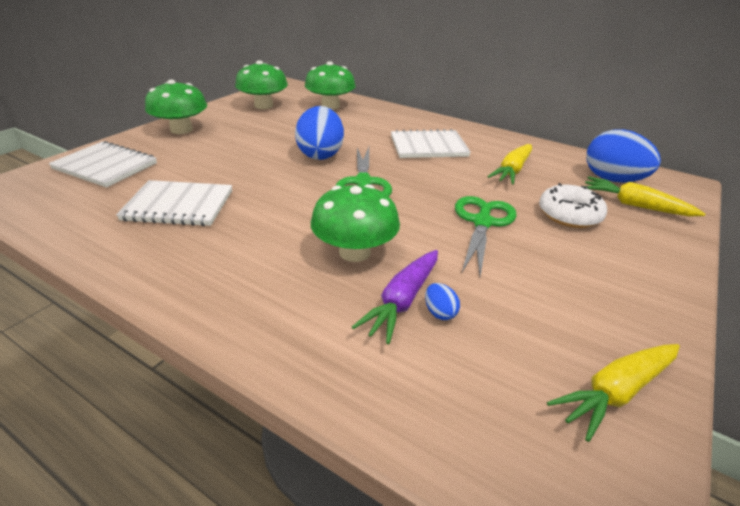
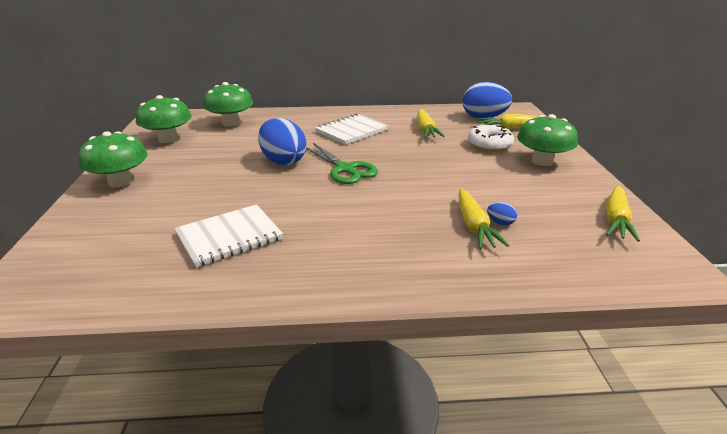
camera: 35 degrees left, 5 degrees down
(105, 166) = (96, 236): white notebook -> none
(354, 252) = (407, 212): green mushroom -> green mushroom (542, 161)
(402, 301) = (474, 226): purple carrot -> yellow carrot
(482, 222) = (452, 166): green scissors -> none

